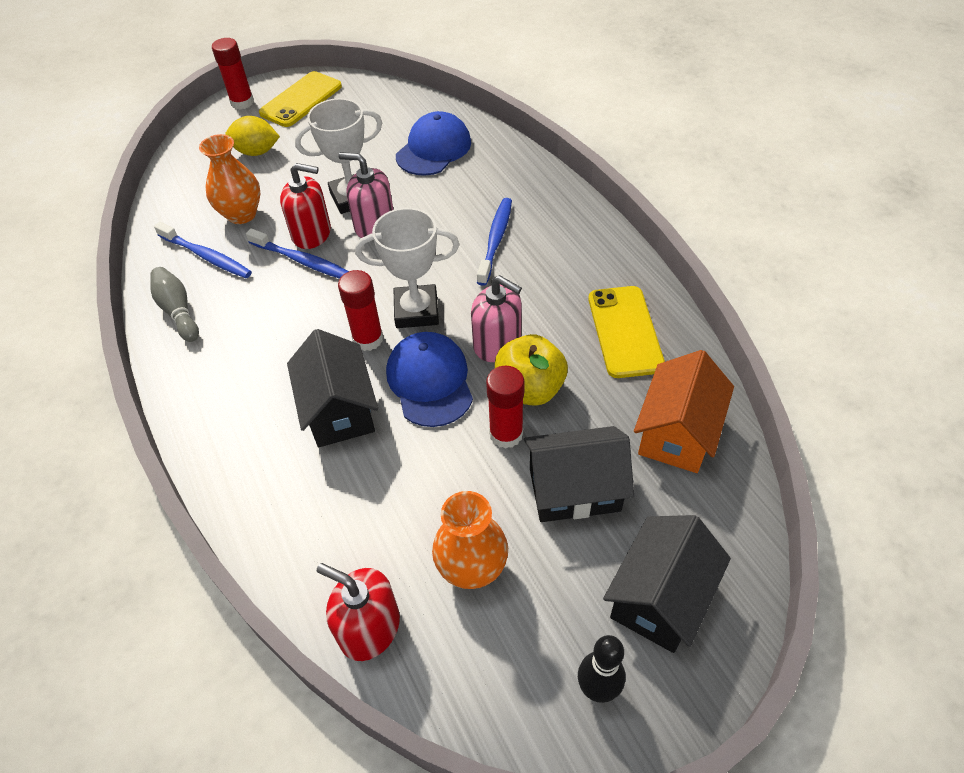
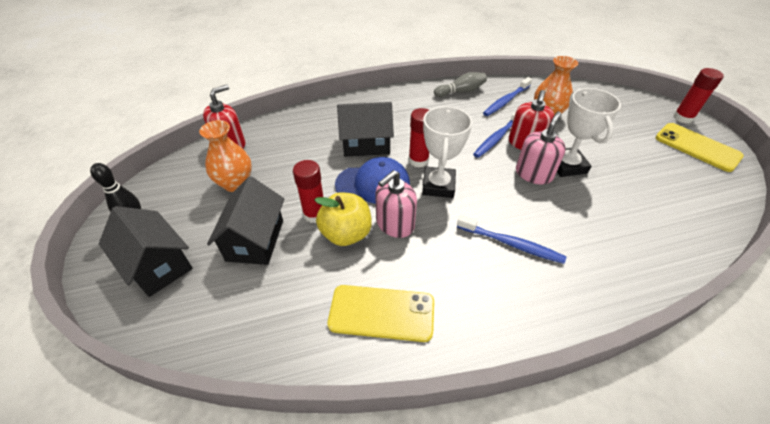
camera: 100 degrees right, 5 degrees down
(256, 152) = (619, 122): yellow lemon -> none
(433, 149) = (641, 221): blue cap -> none
(677, 433) = (265, 318): orange house -> none

